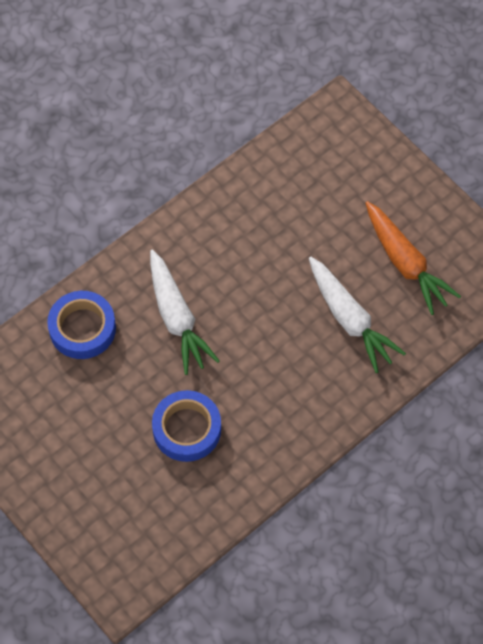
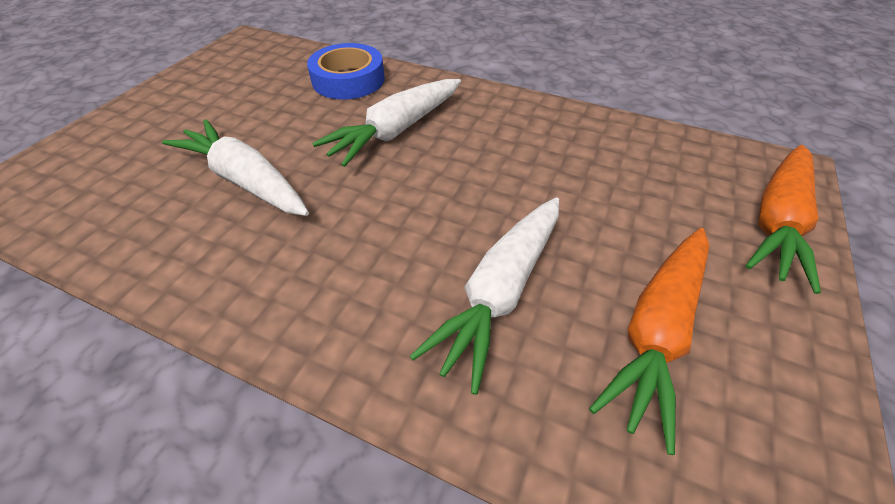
camera: 65 degrees right, 15 degrees down
(187, 429) = (246, 180): blue tape -> white carrot
(371, 153) = (776, 221): none -> orange carrot

